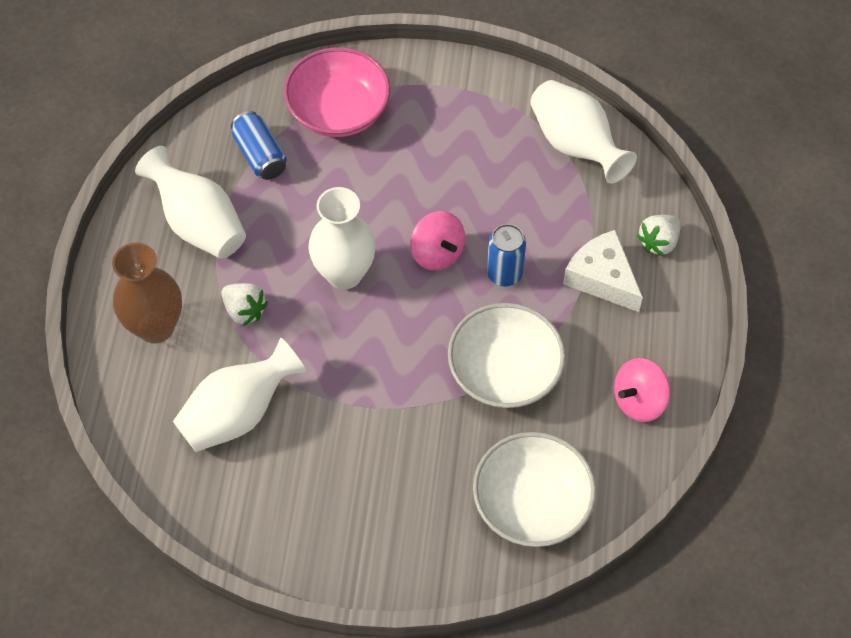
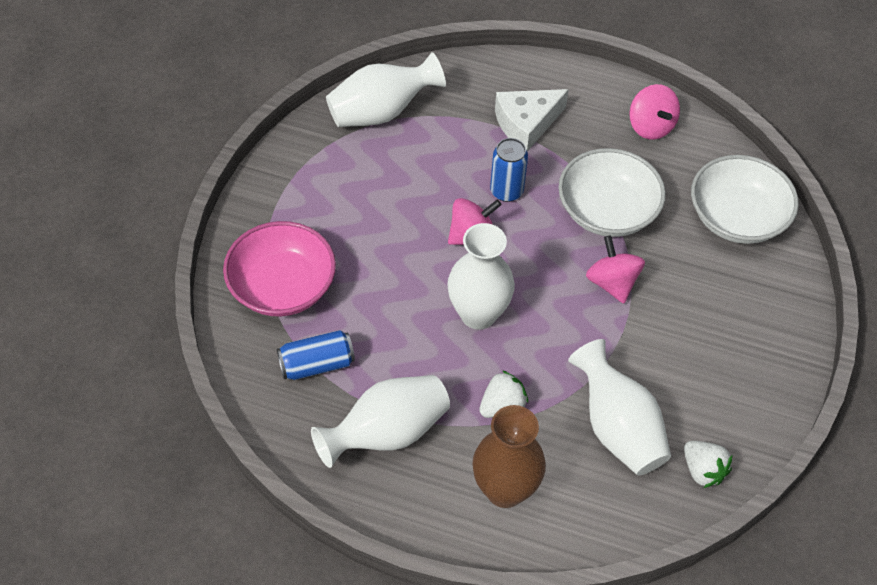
camera: 80 degrees left, 5 degrees down
(411, 387) = (612, 283): none -> pink spinning top
(658, 242) = (499, 79): white strawberry -> white strawberry (703, 470)

